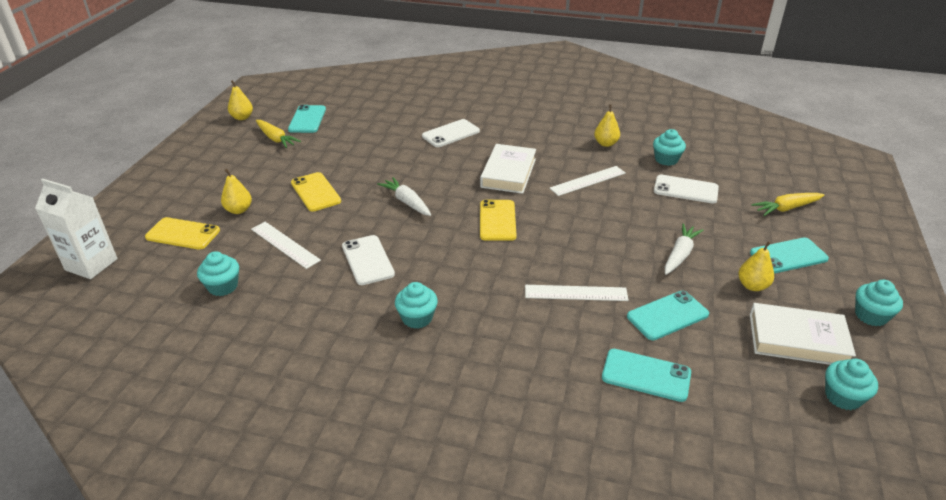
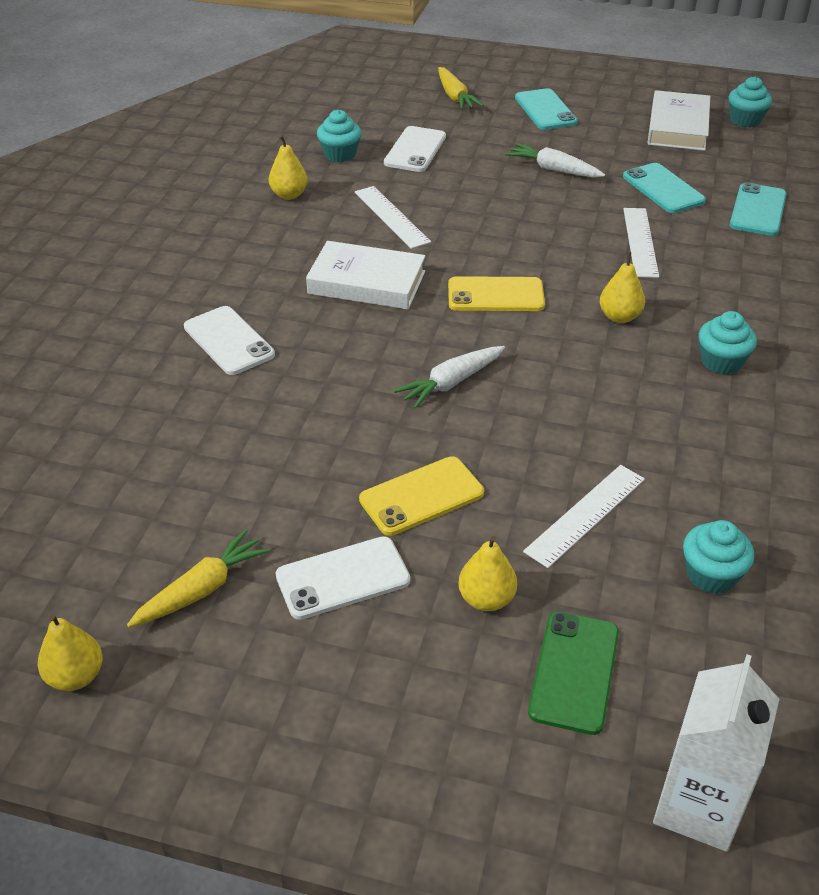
camera: 90 degrees left, 5 degrees up
(183, 234) = (574, 672): yellow phone -> green phone
(307, 119) = (119, 547): turquoise phone -> none
(368, 260) = (610, 415): white phone -> white phone (343, 578)
(752, 286) = (601, 136): yellow pear -> yellow pear (619, 317)
(871, 316) = (632, 88): turquoise cupcake -> none

